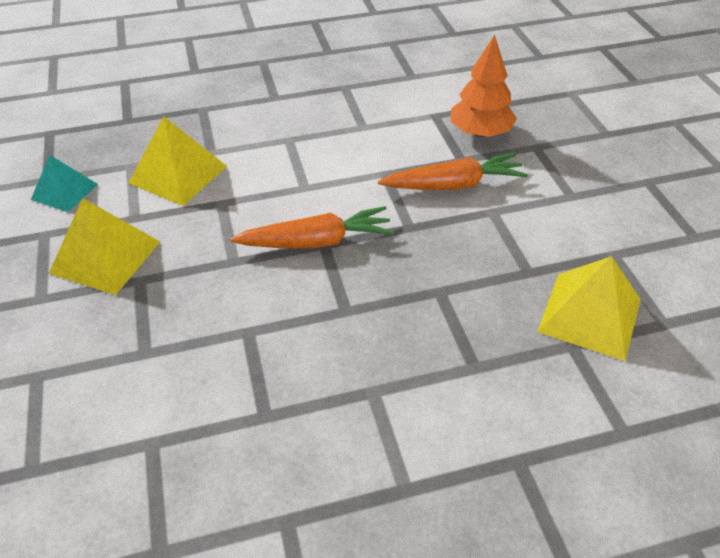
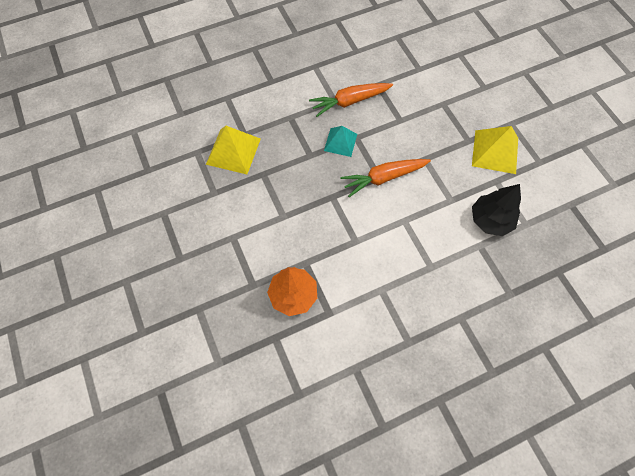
camera: 170 degrees right, 20 degrees up
(64, 191) = (552, 195): turquoise pyramid -> turquoise pyramid (340, 142)
(178, 174) = (490, 220): yellow pyramid -> black tree
(453, 185) = (309, 236): orange carrot -> orange carrot (350, 101)

